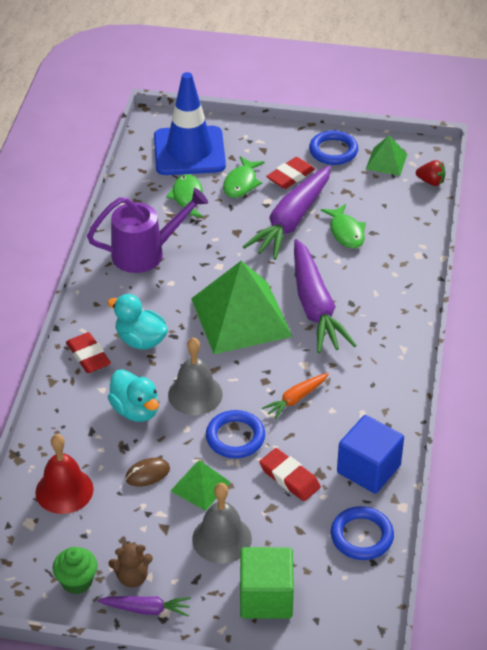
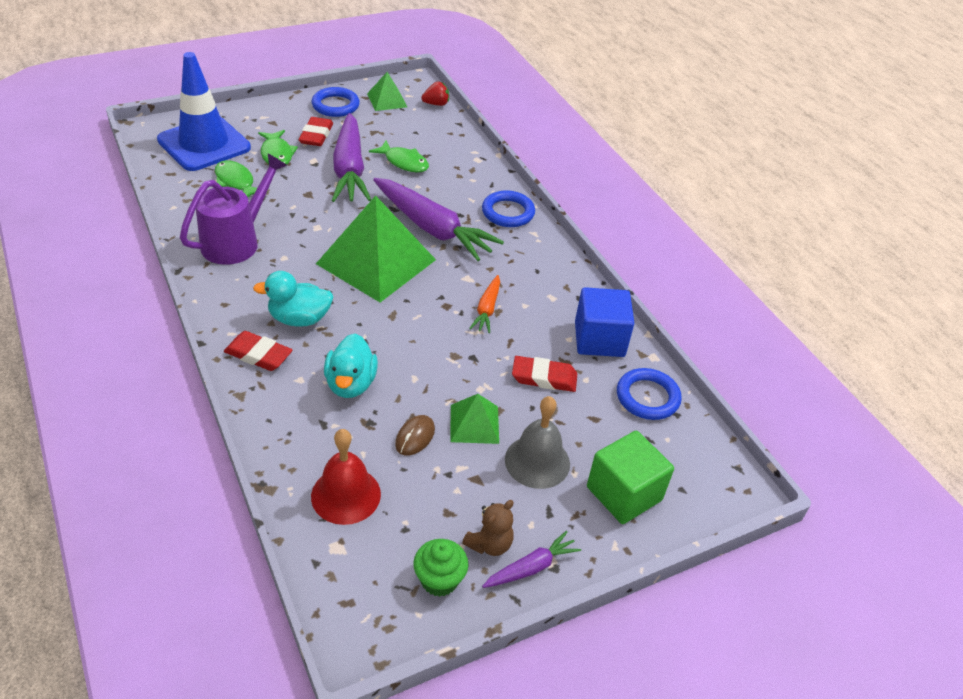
camera: 40 degrees left, 0 degrees up
(135, 410) = (351, 384): turquoise duck -> turquoise duck turned 75 degrees clockwise
(195, 394) = (394, 344): grey bell -> none
(235, 437) = (465, 365): blue ring -> blue ring (508, 212)

